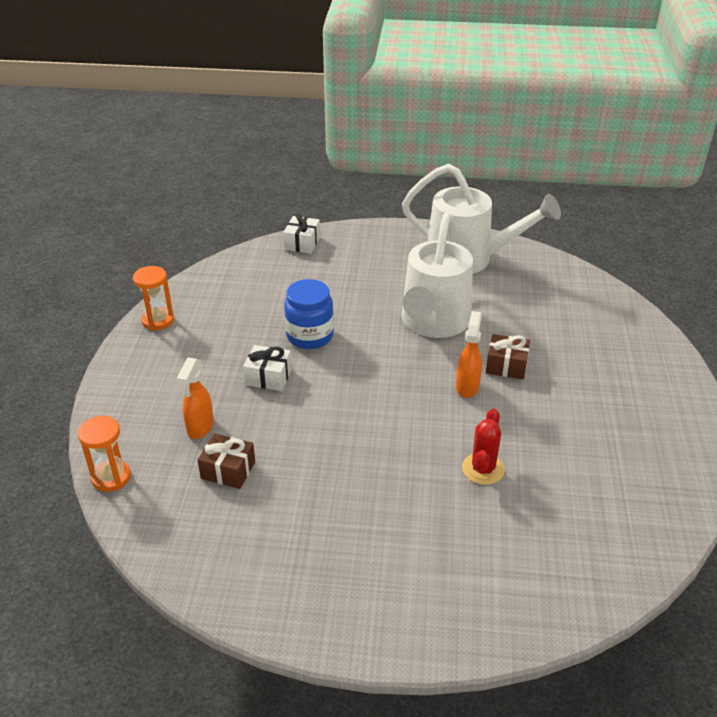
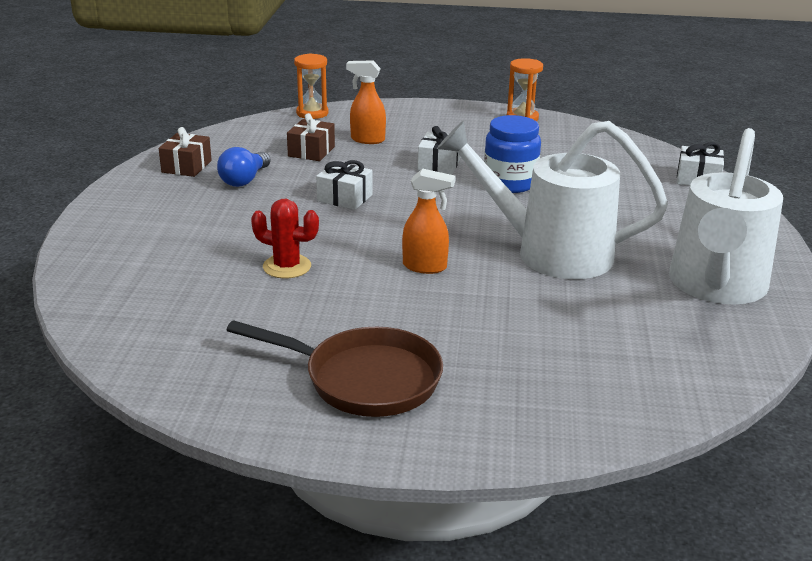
camera: 90 degrees right, 10 degrees down
(302, 519) = (244, 180): none -> blue light bulb
(344, 439) = (344, 198): none -> white gift
(506, 366) = (468, 296): brown gift -> brown gift (186, 166)
(629, 416) = (364, 379): none -> brown pan

